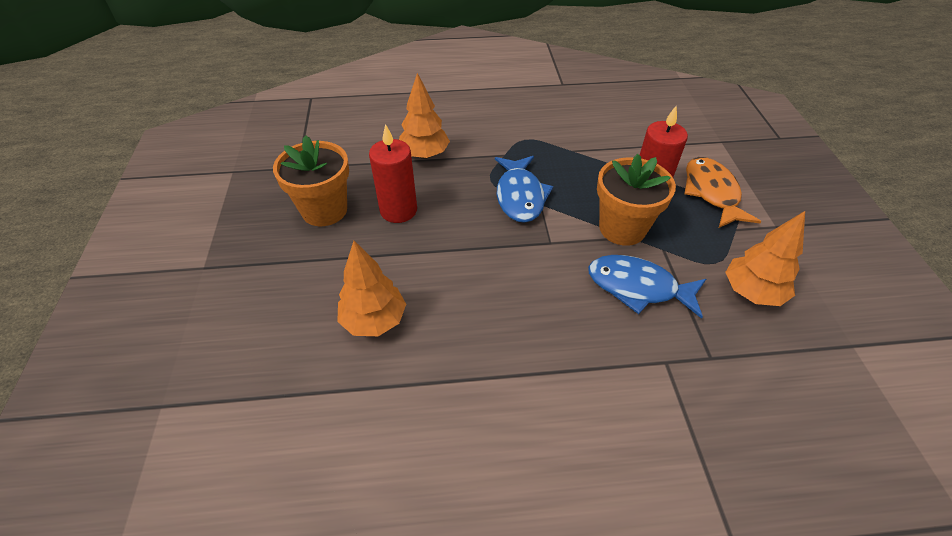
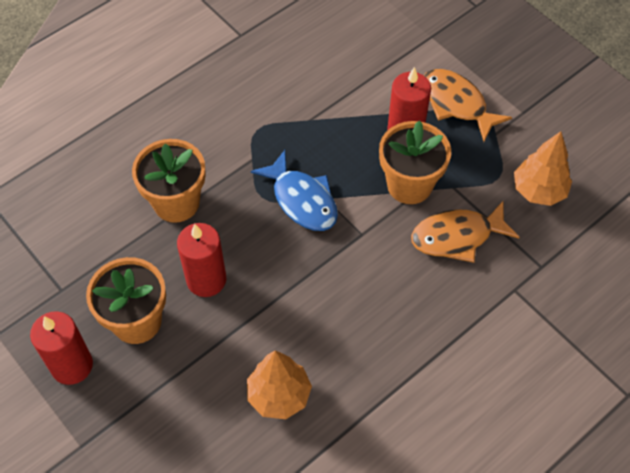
camera: 35 degrees left, 10 degrees up
(255, 213) = (72, 365): none -> red candle
(424, 155) = (176, 203): orange tree -> orange flower pot
(638, 287) = (457, 236): blue fish -> orange fish

